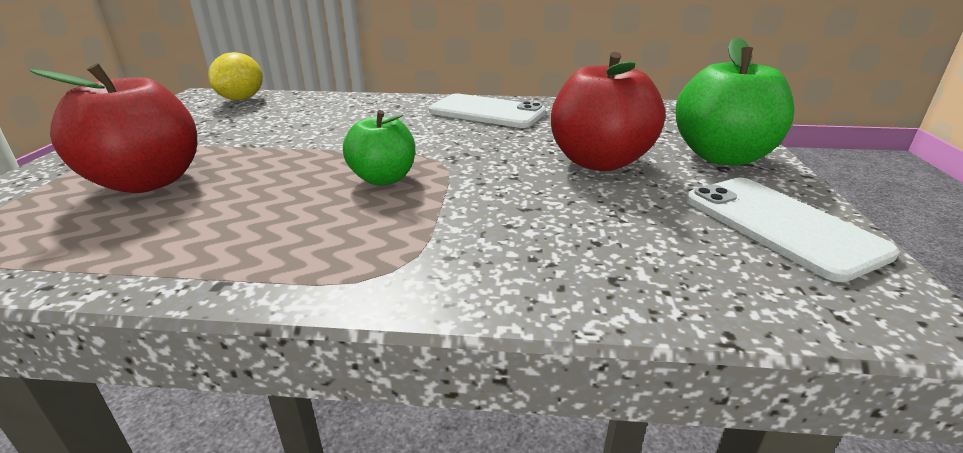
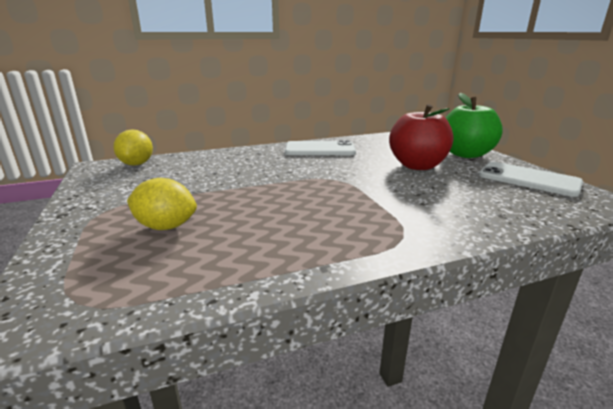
camera: 25 degrees left, 5 degrees down
(148, 182) = (166, 227): red apple -> yellow lemon
(383, 179) = (322, 194): green apple -> none

